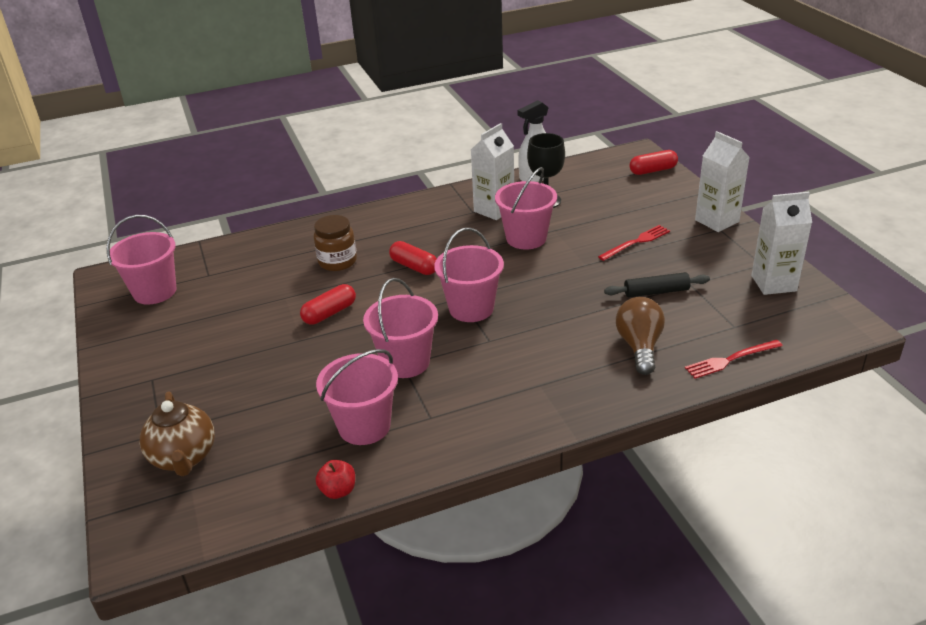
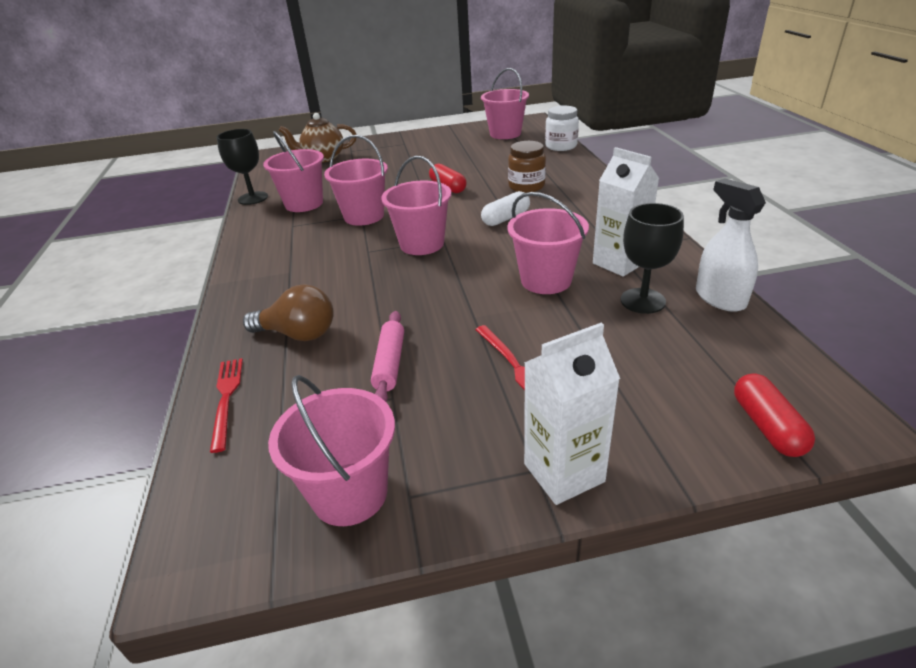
camera: 100 degrees right, 0 degrees up
(221, 248) = (561, 146): none -> white jar
(338, 491) = (253, 198): red apple -> black goblet
(414, 267) = (506, 218): red capsule -> white capsule
(656, 292) = (390, 363): black rolling pin -> pink rolling pin
(773, 283) = (349, 493): white carton -> pink bucket

